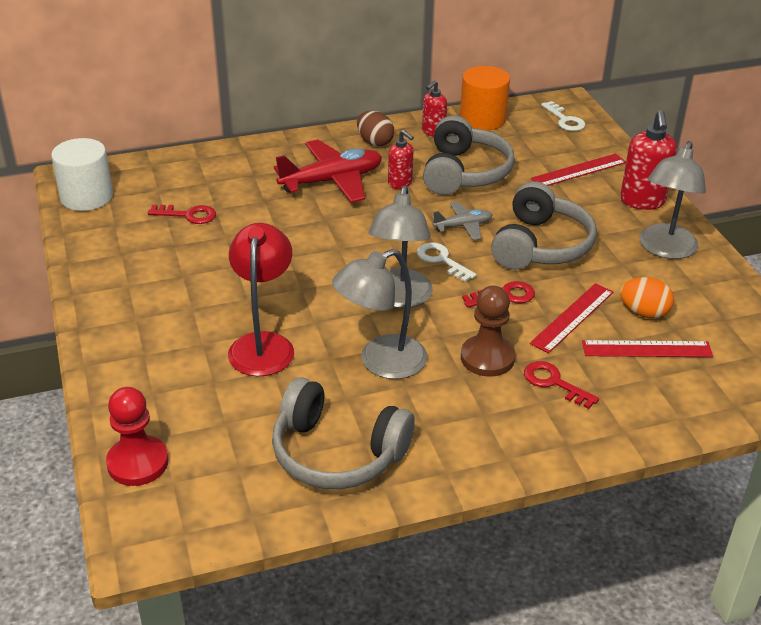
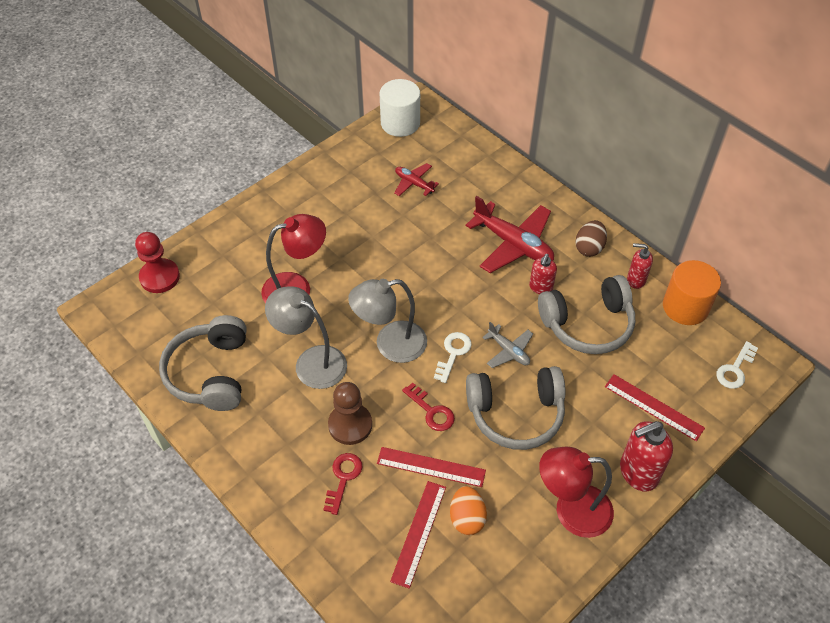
camera: 65 degrees right, 15 degrees up
(188, 215) = (414, 183): red key -> red plane
(647, 349) = (419, 533): red ruler -> red ruler turned 45 degrees clockwise
(664, 249) = (571, 511): grey lamp -> red lamp

